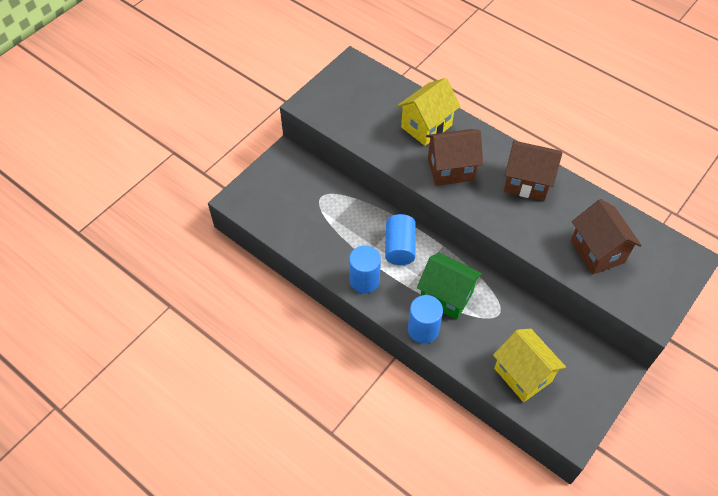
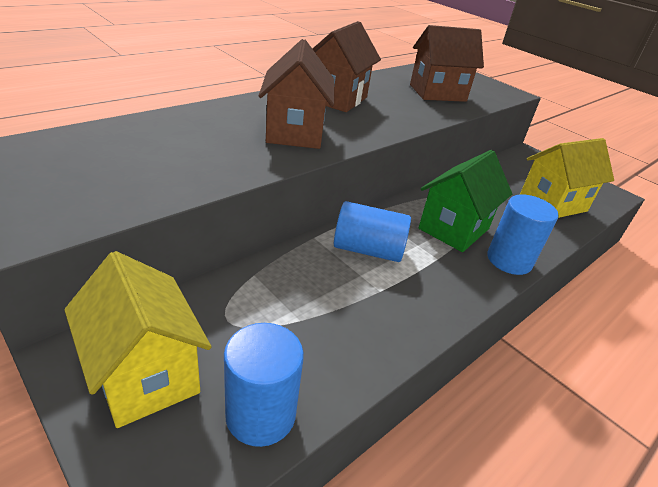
camera: 85 degrees left, 20 degrees down
(364, 280) = (427, 301): blue cylinder -> blue cylinder (260, 415)
(426, 126) = (201, 130): yellow house -> yellow house (146, 375)

